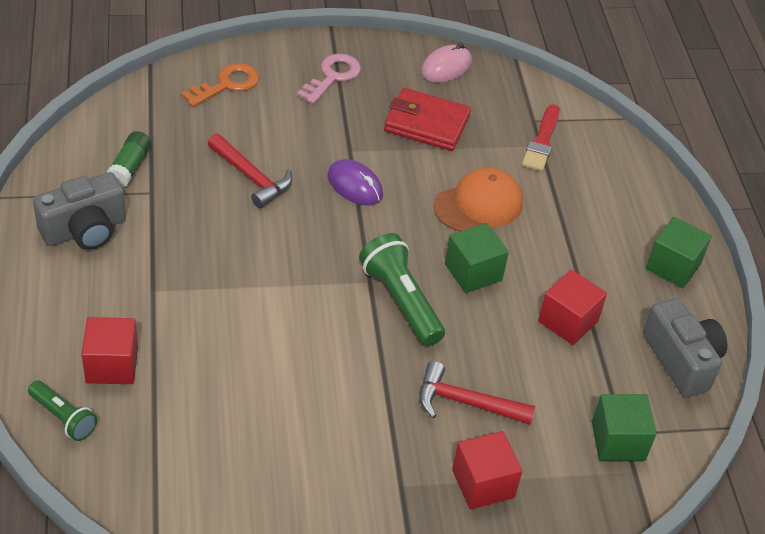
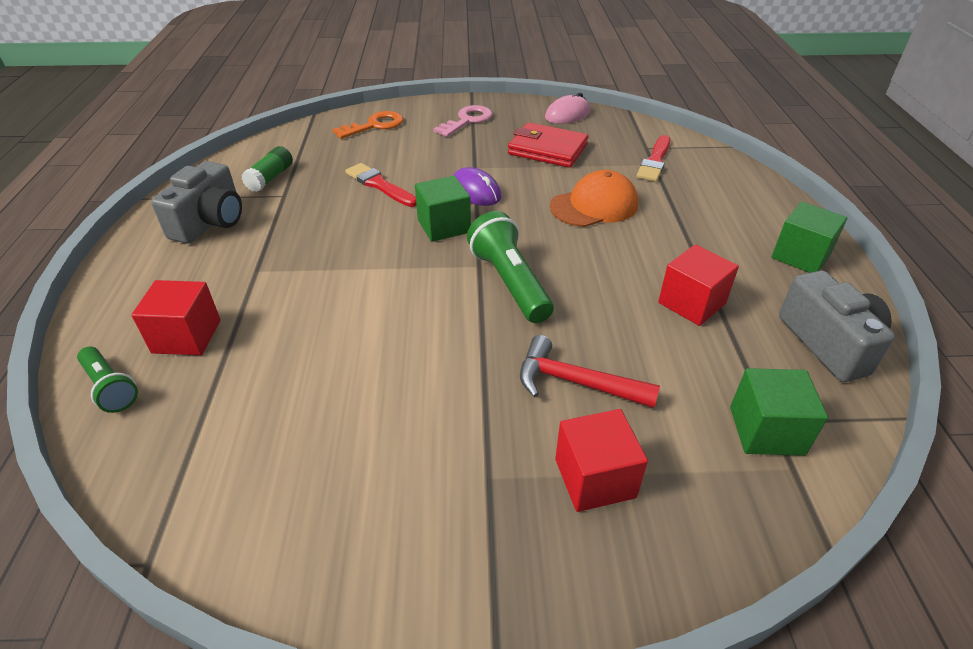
camera: 10 degrees right, 5 degrees down
(85, 230) = (210, 222): grey camera -> grey camera turned 45 degrees counterclockwise
(251, 177) = (379, 185): red hammer -> red brush
(473, 272) = (587, 259): green cube -> green cube (444, 226)

